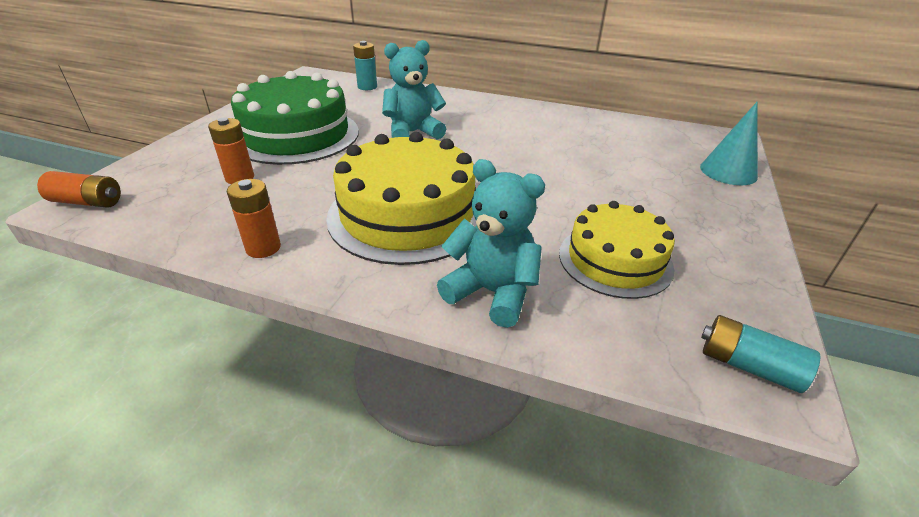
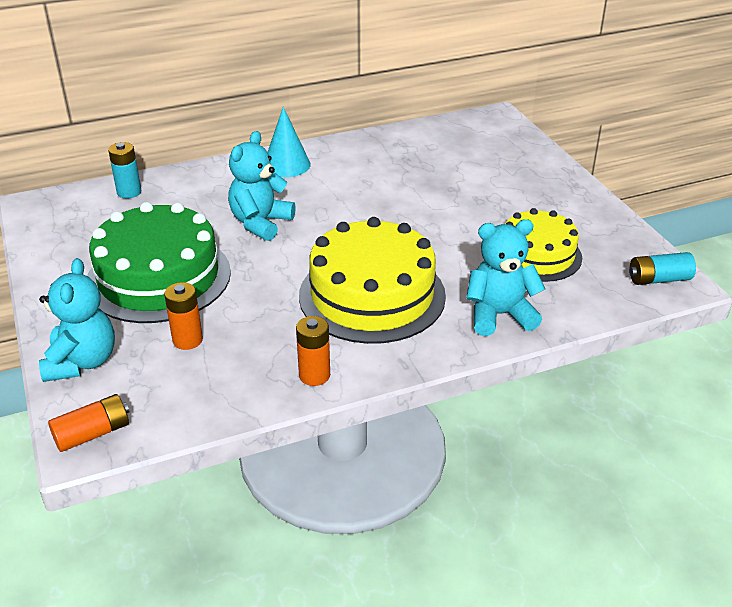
camera: 40 degrees left, 0 degrees up
(168, 159) = (82, 362): none -> turquoise teddy bear
(728, 171) = (526, 150): turquoise cone -> turquoise cone (286, 165)

